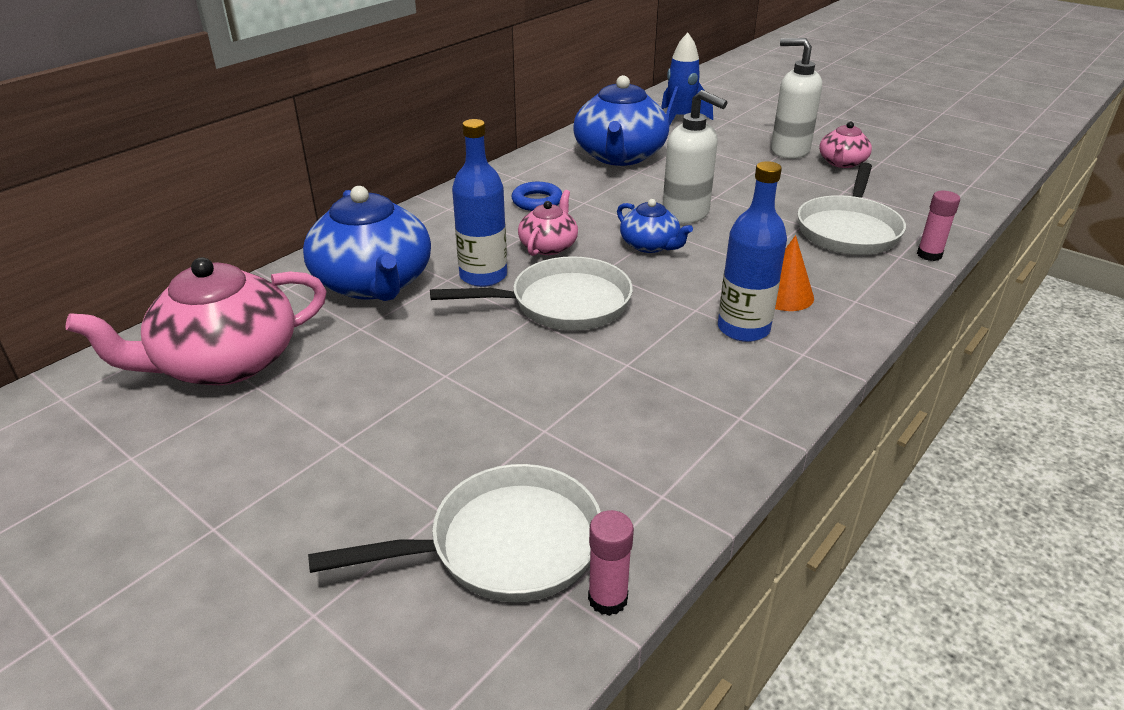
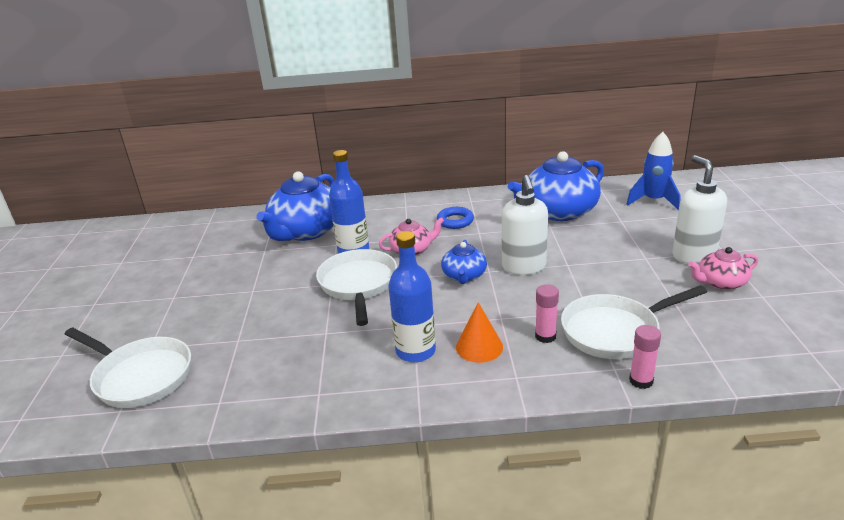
camera: 50 degrees right, 5 degrees down
(225, 362) = (201, 240): pink teapot -> none
(562, 304) = (358, 284): white pan -> white pan turned 135 degrees counterclockwise
(607, 598) = (126, 425): pink glue stick -> pink glue stick (545, 336)

